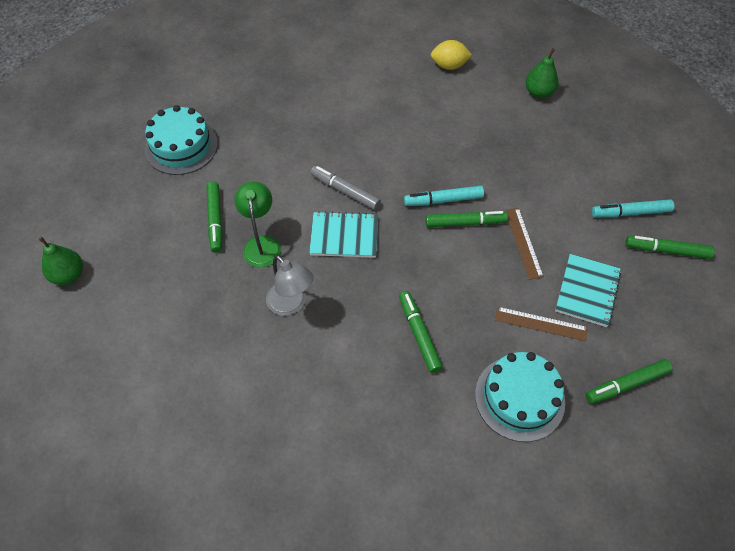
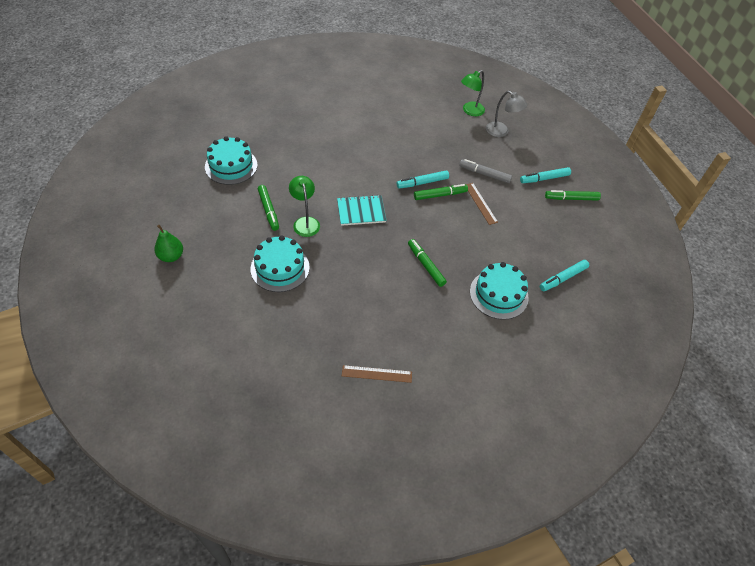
camera: 15 degrees left, 5 degrees down
(209, 311) = (280, 268): none -> turquoise cake
(291, 304) = (335, 257): grey lamp -> grey lamp (501, 132)
(345, 191) = (355, 184): grey marker -> grey marker (484, 174)
(449, 66) = (406, 99): yellow lemon -> none
(538, 92) = (470, 111): green pear -> green lamp
(541, 323) = (502, 250): brown ruler -> brown ruler (377, 374)
(587, 291) = (527, 227): turquoise notebook -> none
(626, 384) = (563, 278): green marker -> turquoise marker

